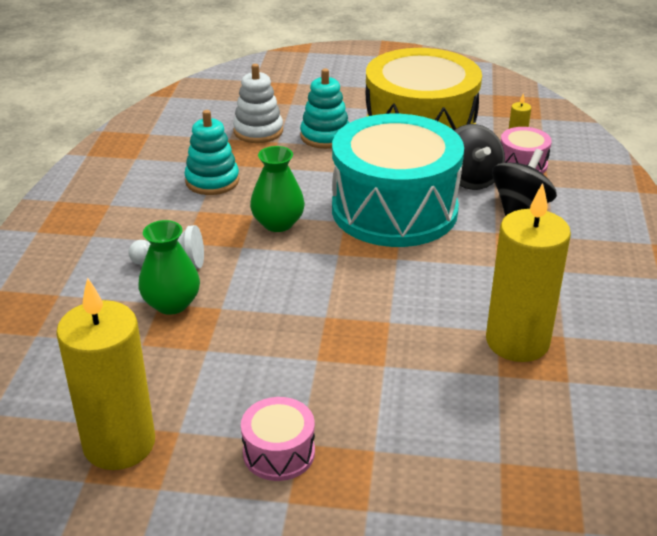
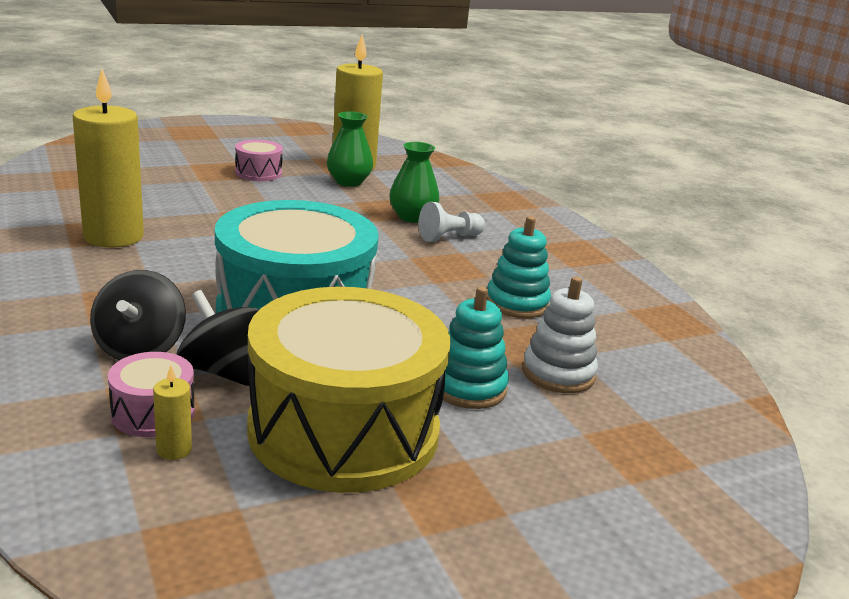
camera: 145 degrees right, 10 degrees down
(278, 223) = (401, 279): green vase -> green vase (348, 182)

